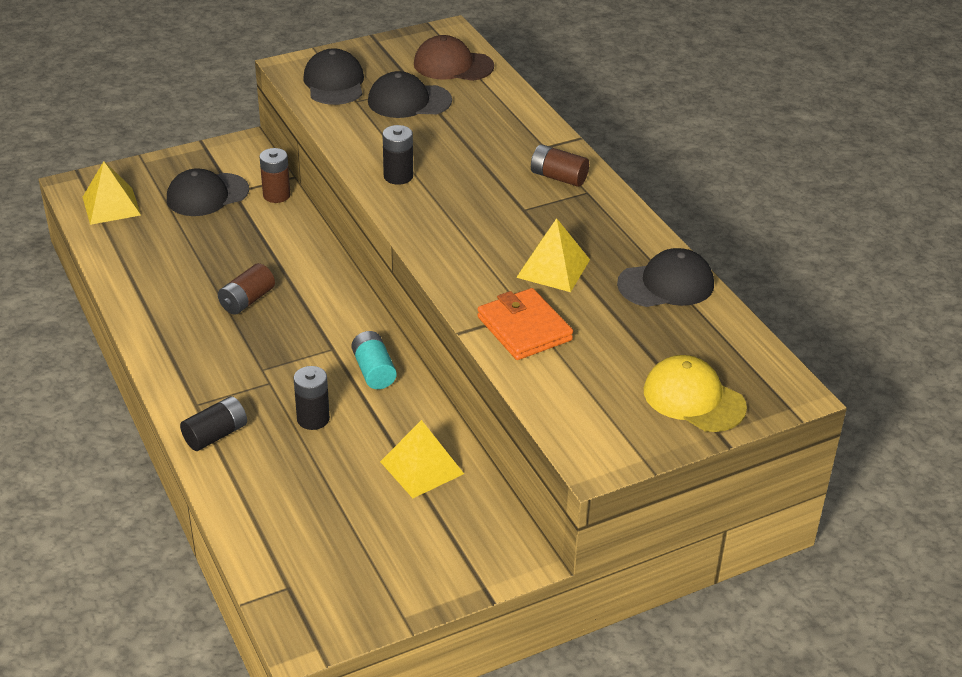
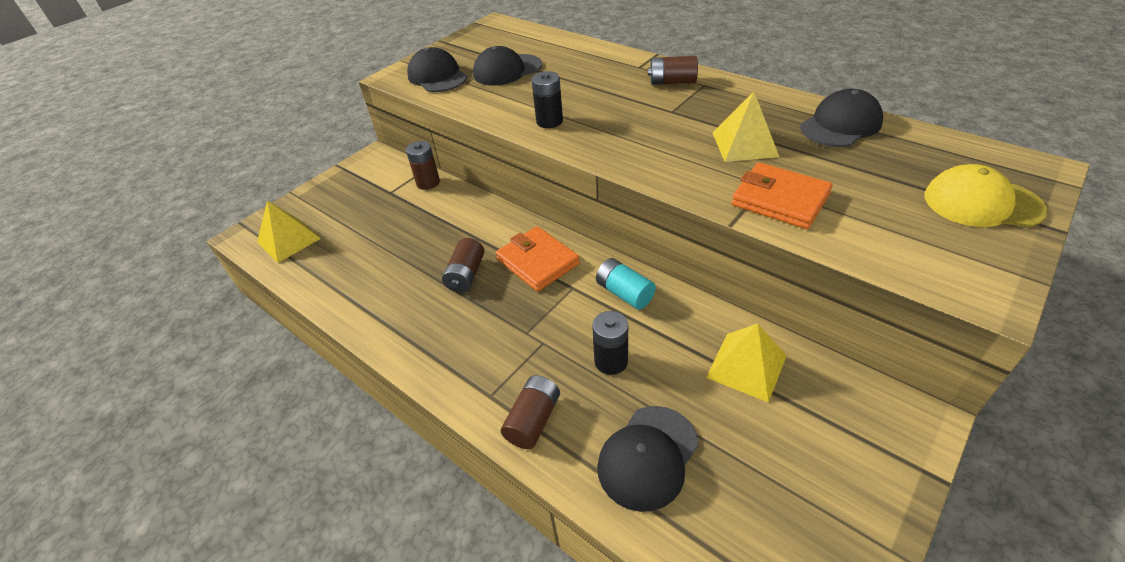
camera: 20 degrees left, 5 degrees up
(207, 195) = (369, 202): black cap -> black cap (647, 457)
(216, 435) = (533, 420): black battery -> brown battery
(320, 313) = (537, 262): none -> orange wallet
(453, 65) = (518, 40): brown cap -> none

